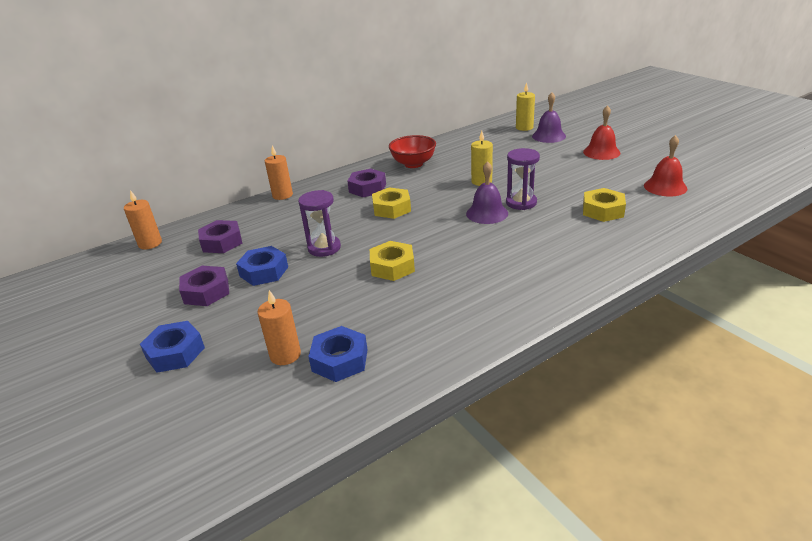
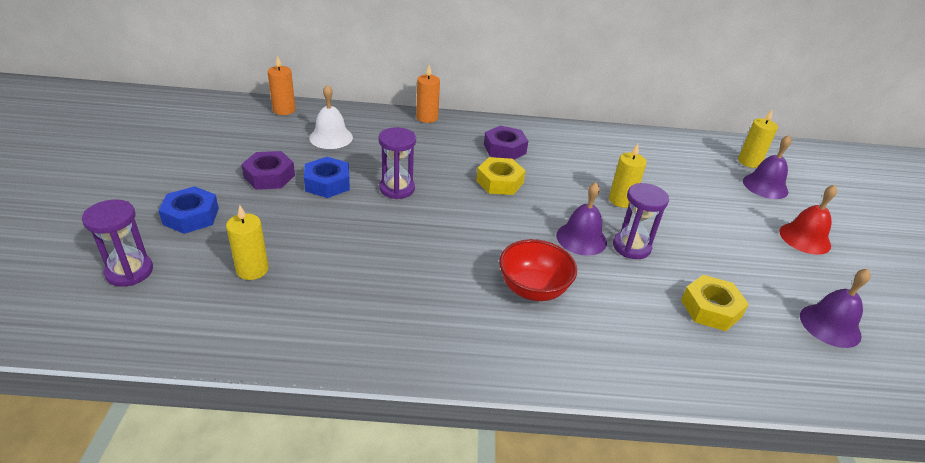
camera: 30 degrees right, 5 degrees up
(176, 418) = (129, 272): none -> purple hourglass
(222, 242) = (331, 137): purple nut -> white bell
(285, 355) = (252, 269): orange candle -> yellow candle
(340, 360) = (281, 302): blue nut -> none
(392, 266) = (427, 241): yellow nut -> none
(413, 164) = (578, 145): red bowl -> red bowl (533, 289)
(665, 187) = (830, 325): red bell -> purple bell

